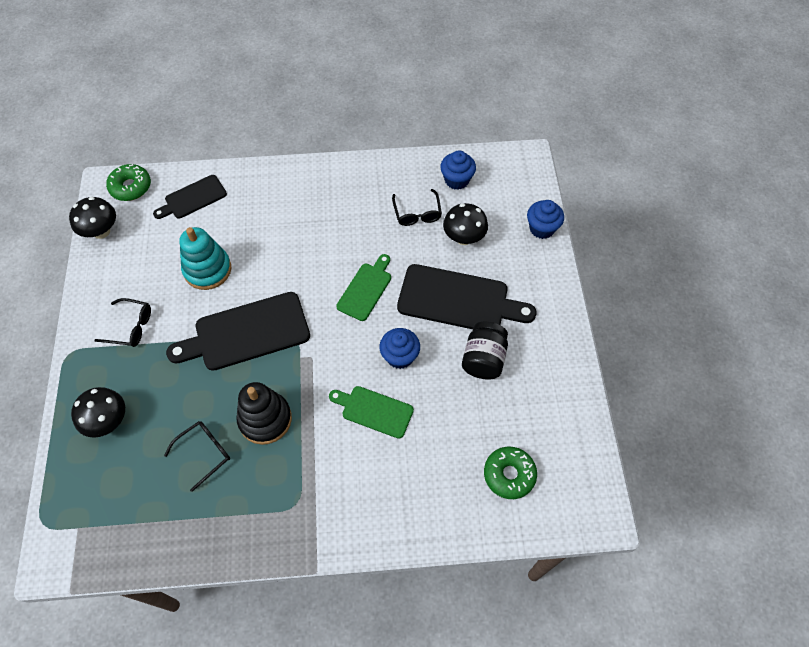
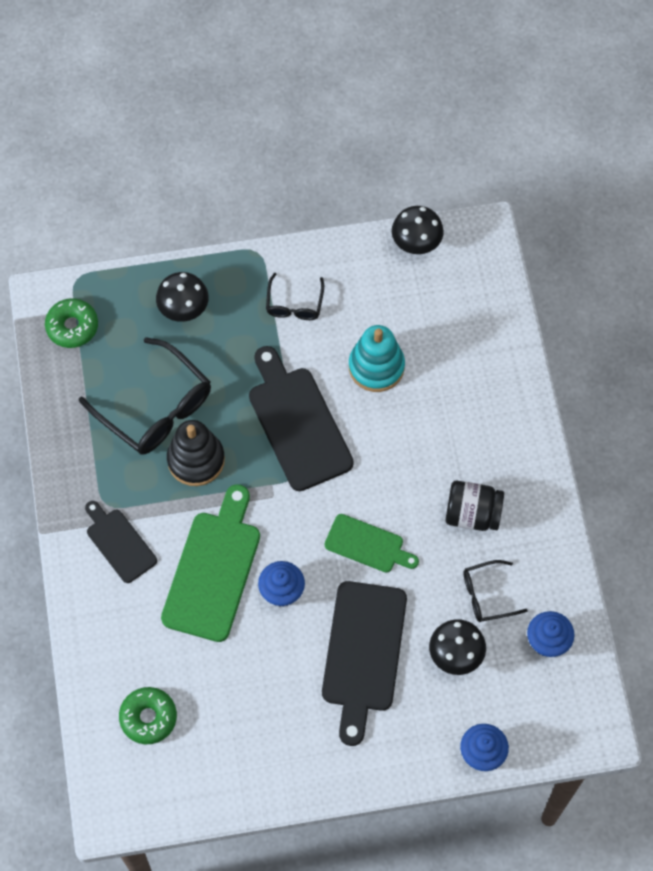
camera: 85 degrees right, 5 degrees up
(131, 187) = (484, 258): green donut -> green donut (72, 327)
(193, 198) = (476, 330): black cutting board -> black cutting board (119, 543)
(204, 453) = (155, 407): black glasses -> black glasses, size x1.87
(374, 411) = (213, 570): green cutting board -> green cutting board, size x1.72
(483, 359) = (286, 685): black jar -> black jar (472, 514)

